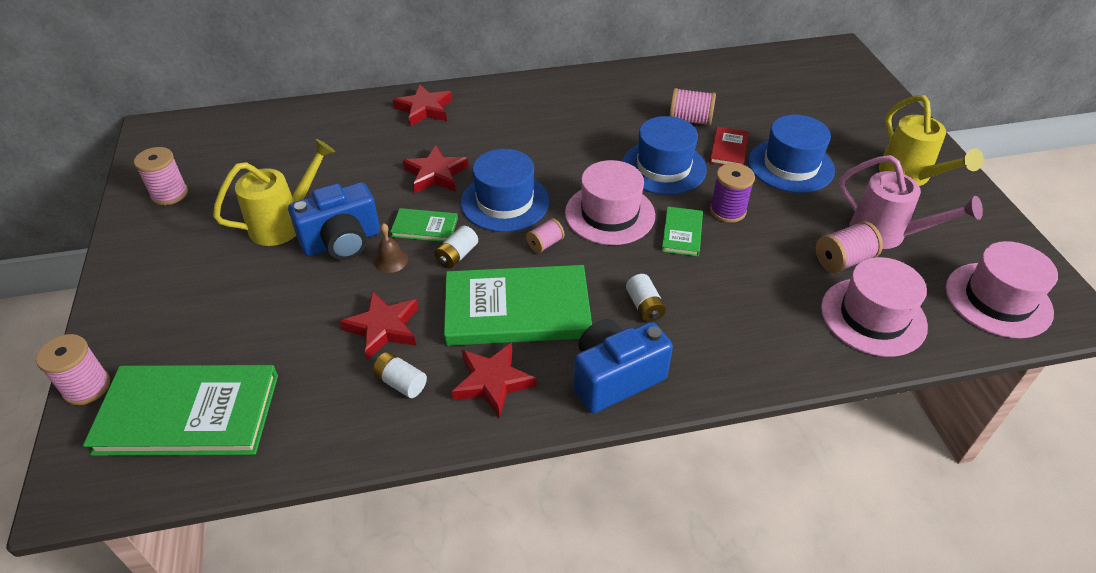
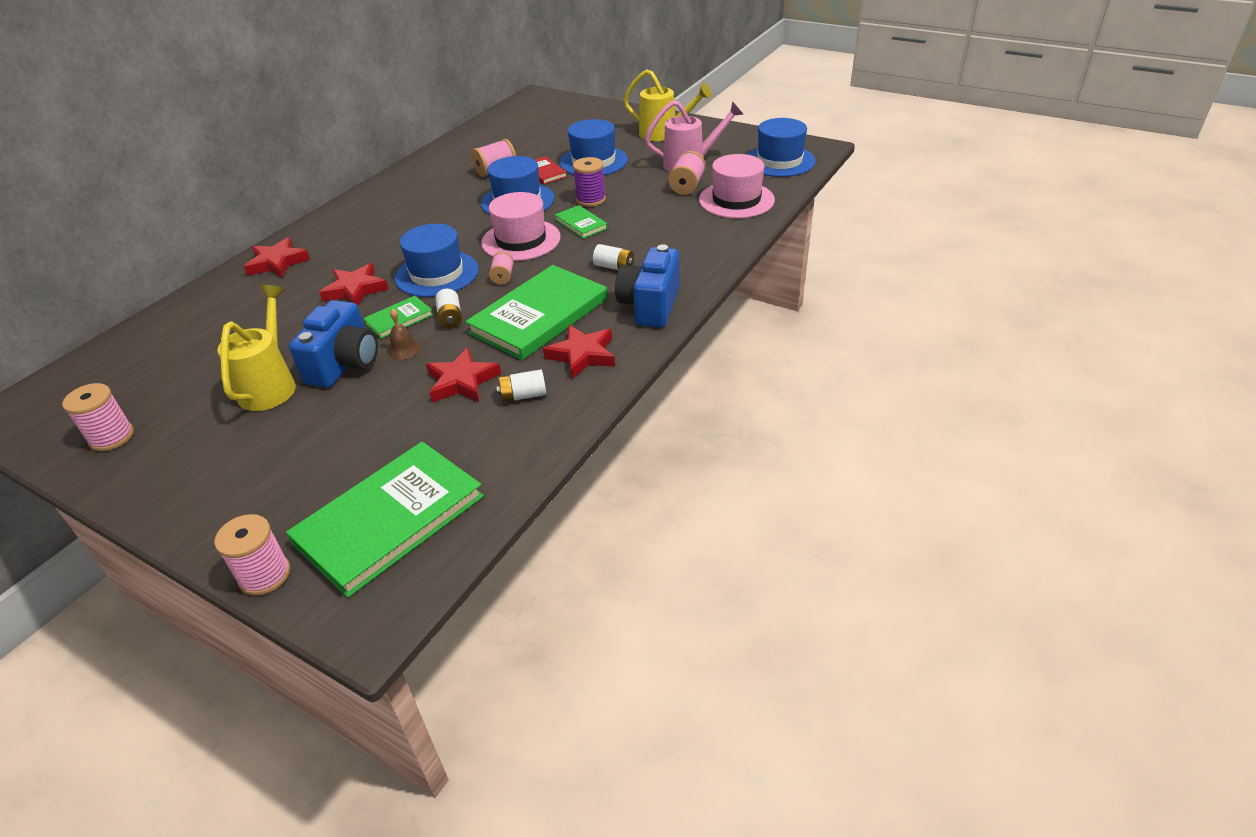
camera: 45 degrees left, 5 degrees down
(998, 300) = (779, 161): pink hat -> blue hat

